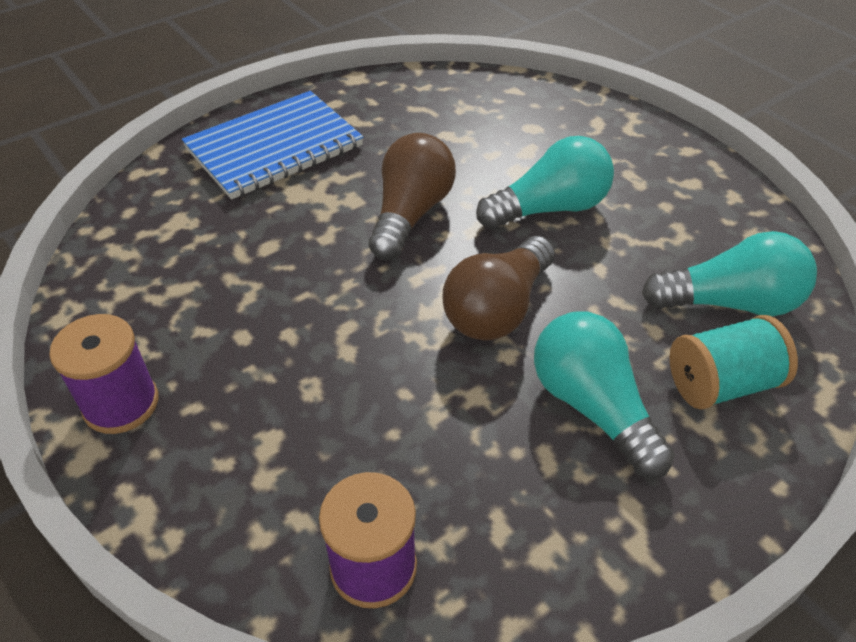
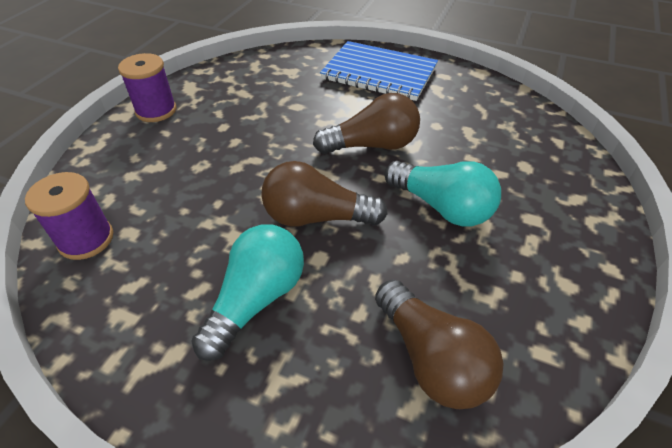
camera: 60 degrees right, 0 degrees up
(721, 384) = (329, 379): turquoise spool -> none
(729, 303) = (431, 358): turquoise light bulb -> brown light bulb

